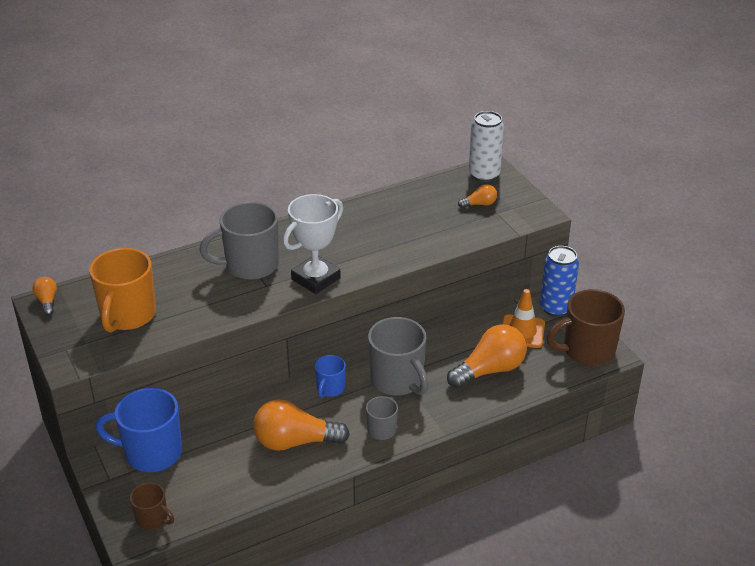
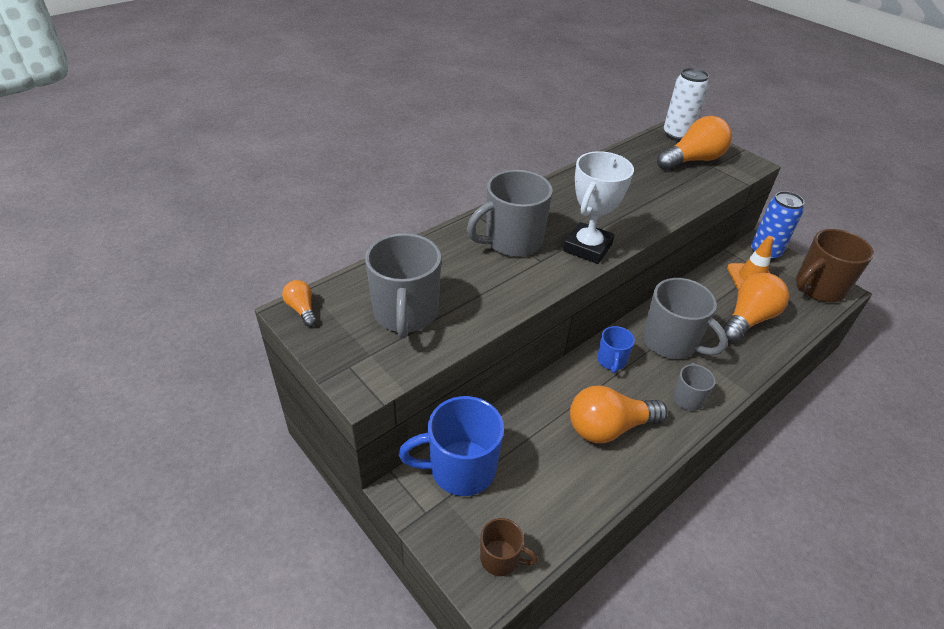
camera: 15 degrees left, 5 degrees up
(127, 315) = (405, 314): orange mug -> grey mug
(479, 204) = (692, 160): orange light bulb -> orange light bulb, size x2.08

